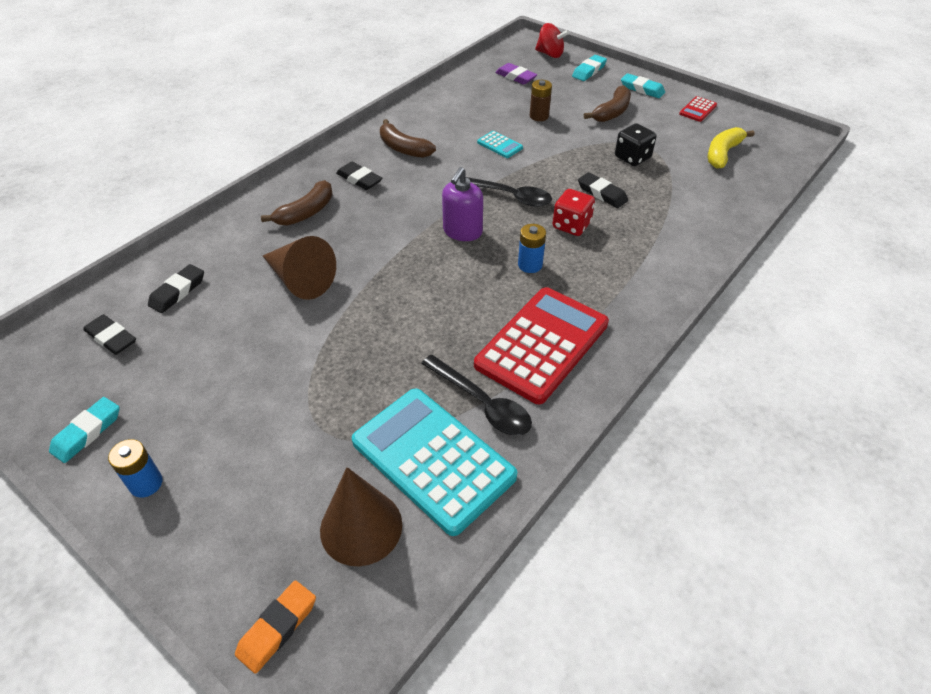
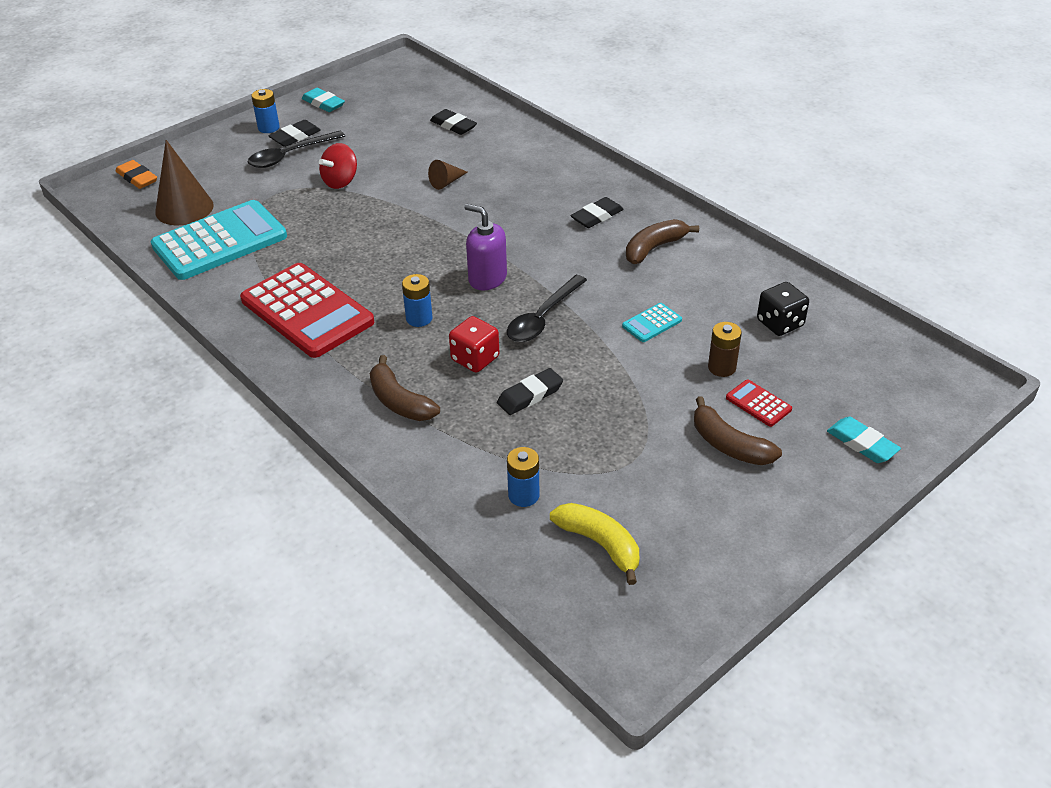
camera: 100 degrees right, 5 degrees down
(111, 338) = (411, 103): black eraser -> black eraser (295, 137)
(300, 280) = (446, 182): brown cone -> brown cone, size x0.52
(306, 212) = (546, 184): brown banana -> brown banana (399, 401)
(482, 403) = (259, 270): black spoon -> black spoon (290, 155)
(515, 77) = (836, 359): purple eraser -> none
(550, 54) = (918, 408): red spinning top -> red spinning top (340, 181)
(632, 157) = (605, 441): black dice -> black dice (780, 323)
(642, 89) = (802, 496): turquoise eraser -> none
(698, 110) = (733, 551): red calculator -> red calculator (758, 403)
(701, 186) = (523, 495): none -> blue battery

